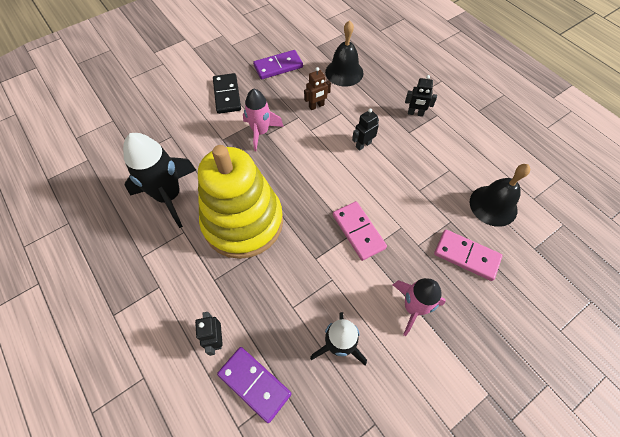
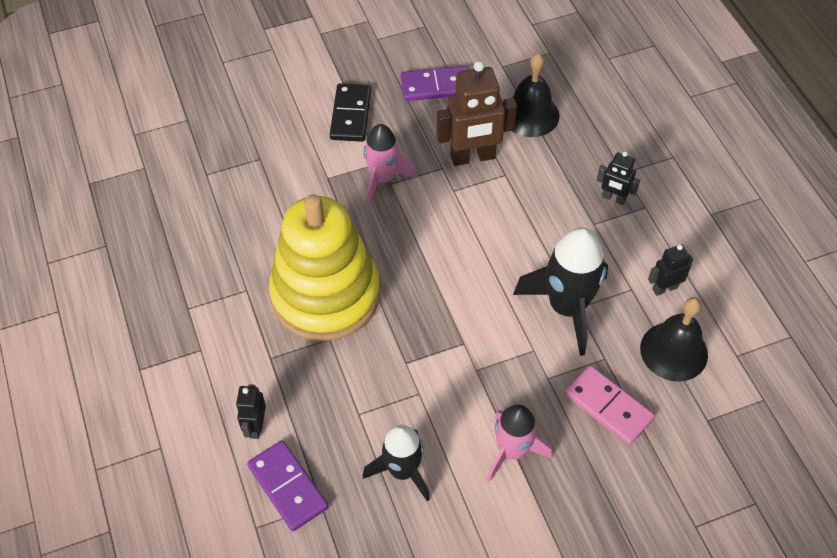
camera: 15 degrees right, 5 degrees down
(169, 196) = (238, 239): black rocket -> black rocket (566, 307)
(316, 106) = (473, 157): brown robot -> brown robot, size x1.90
(358, 231) = (473, 342): pink domino -> none
(363, 145) = (521, 227): black robot -> black robot (664, 288)

